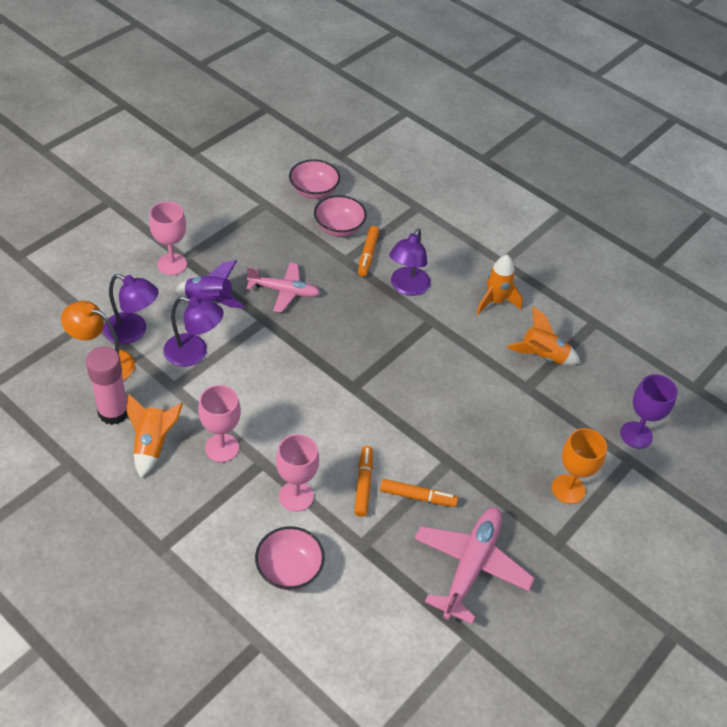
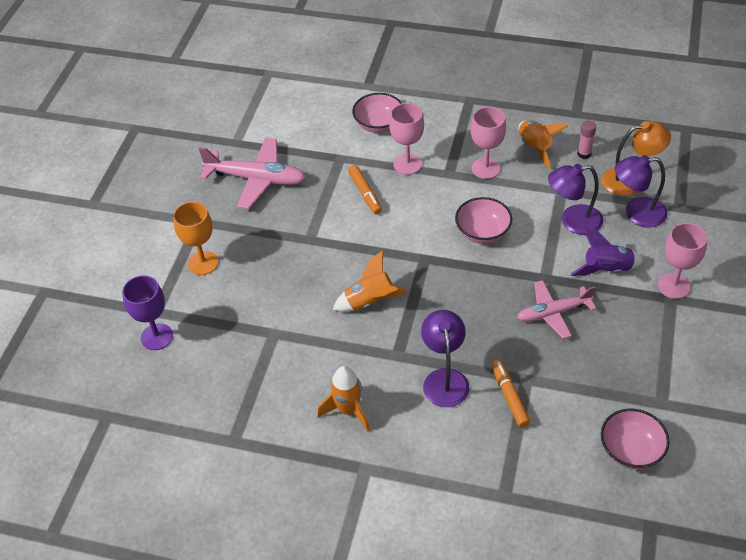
camera: 160 degrees right, 0 degrees up
(113, 412) = (584, 154): pink glue stick -> pink glue stick, size x0.53
(339, 228) = (564, 414): pink bowl -> pink bowl (482, 232)
(417, 497) = (319, 204): orange marker -> none
(470, 566) = (256, 179): pink plane -> pink plane turned 75 degrees counterclockwise
(542, 356) = (272, 371): orange rocket -> orange rocket (370, 302)

